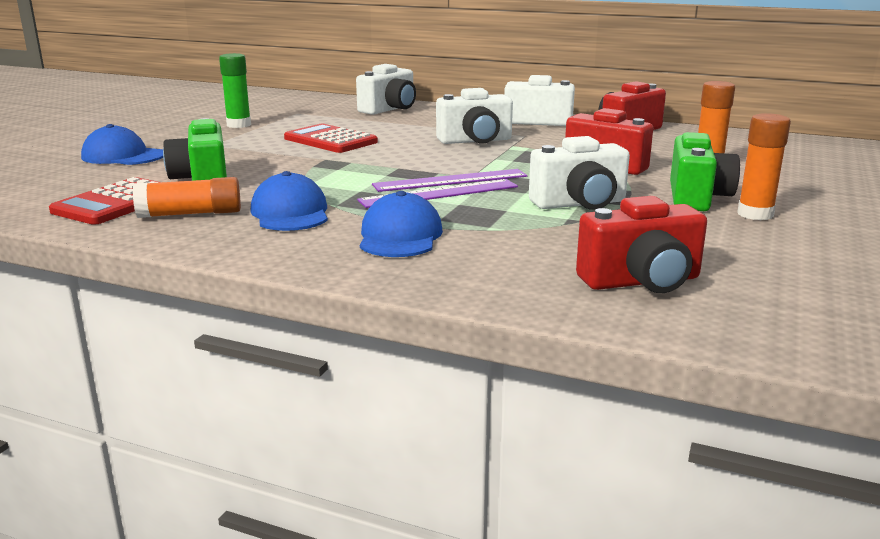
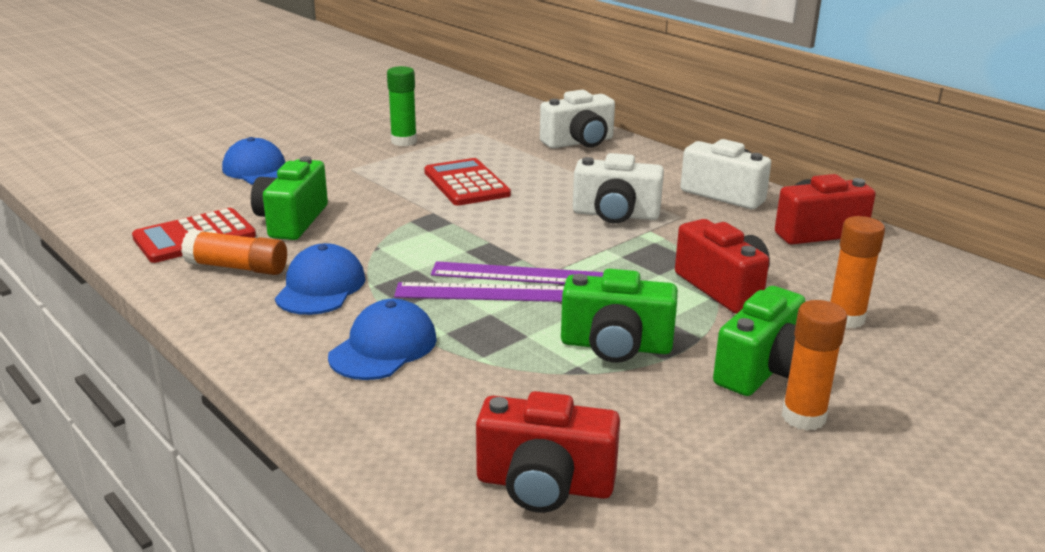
camera: 25 degrees right, 5 degrees up
(580, 204) = (616, 346): white camera -> green camera

